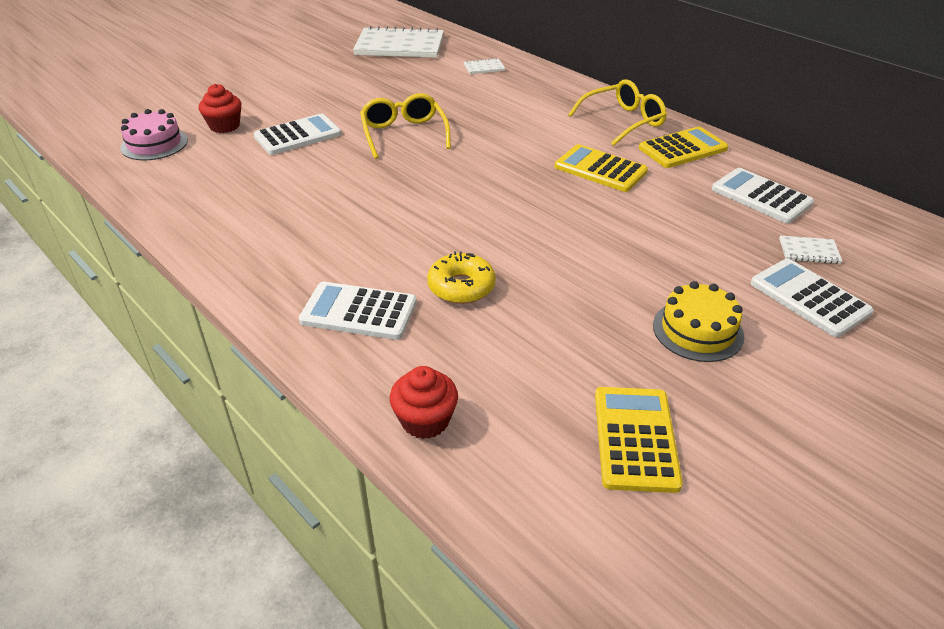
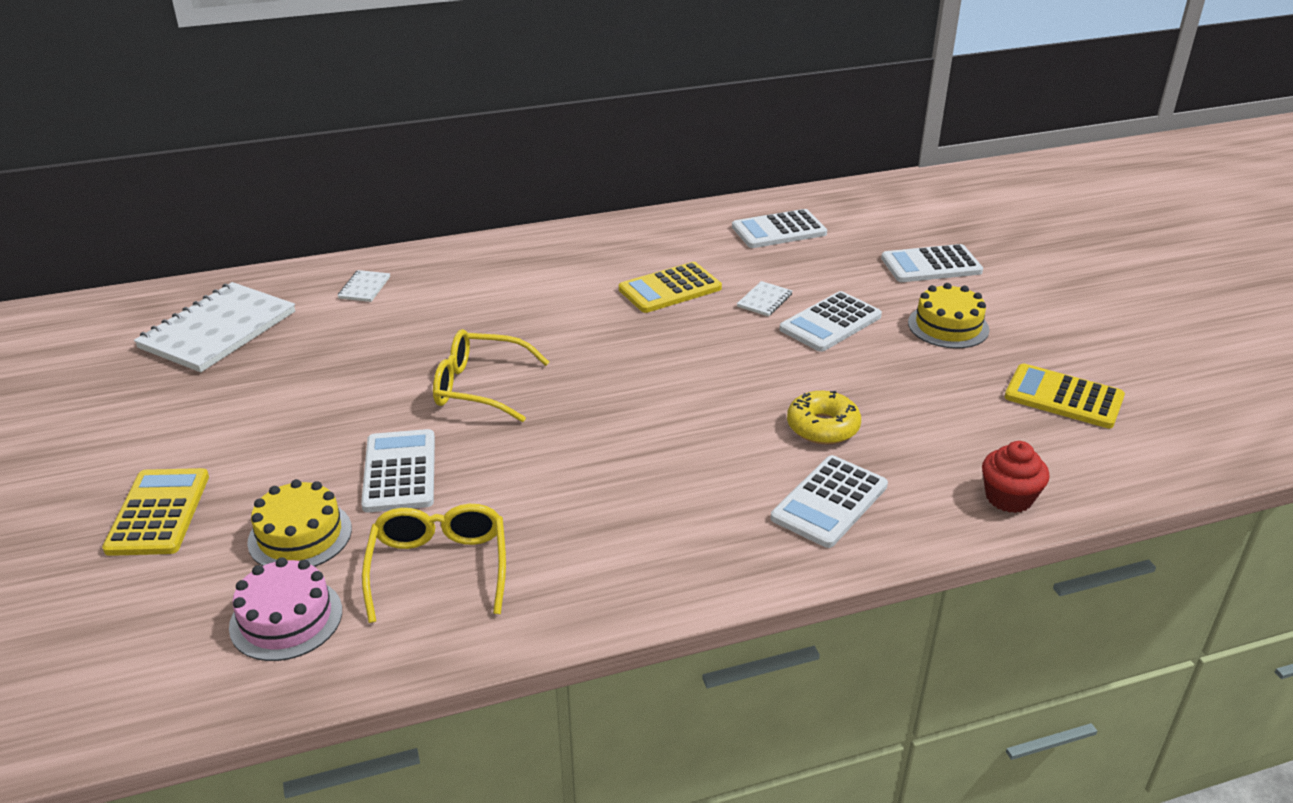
camera: 65 degrees left, 5 degrees down
(224, 126) = (300, 535): red cupcake -> yellow cake
(623, 121) = (586, 246): yellow glasses -> yellow glasses (439, 567)
(630, 258) = (830, 323): none -> white calculator
(682, 149) = (668, 235): yellow calculator -> yellow calculator (158, 513)
(809, 251) = (871, 241): white notebook -> white notebook (764, 300)

